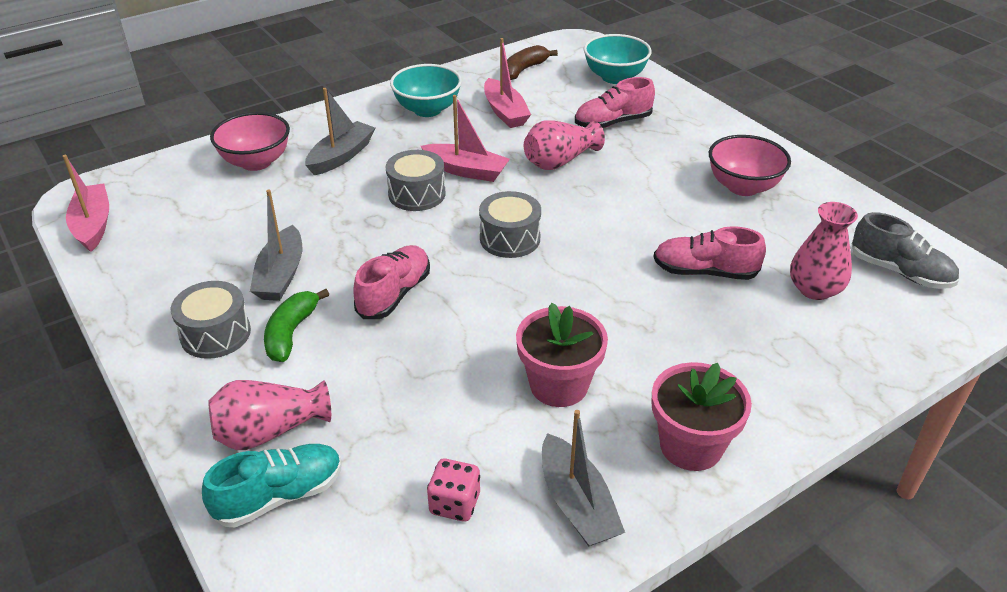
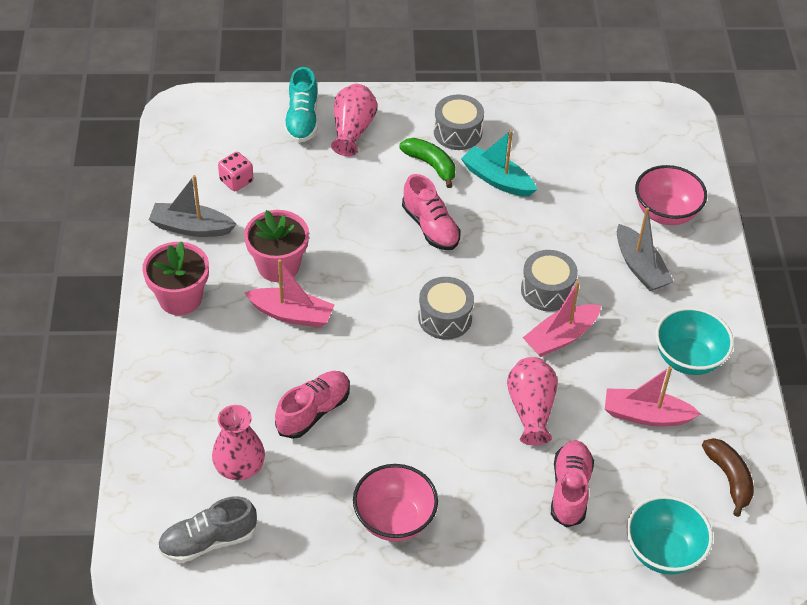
camera: 120 degrees right, 10 degrees up
(93, 225) = (631, 106): pink boat -> pink boat (291, 314)
(281, 275) = (497, 179): grey boat -> turquoise boat

